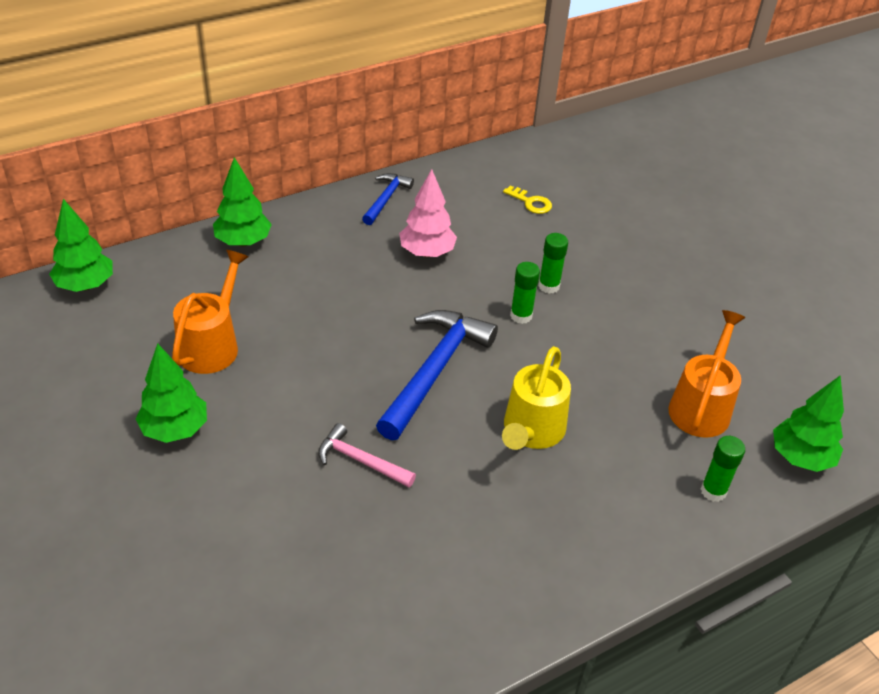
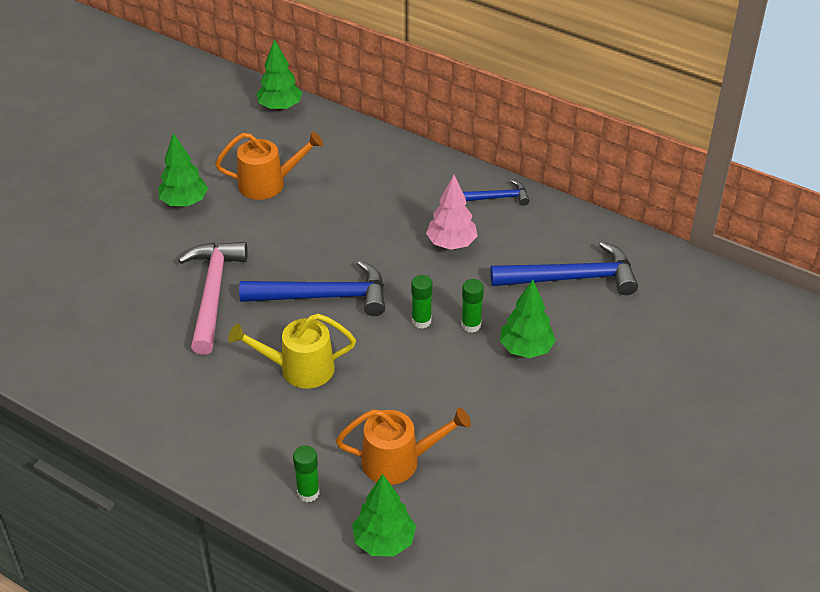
camera: 65 degrees right, 0 degrees up
(243, 242) = (381, 151): green tree -> green tree (526, 349)
(360, 460) = (213, 293): pink hammer -> pink hammer, size x1.85
(531, 202) = (572, 278): yellow key -> blue hammer

